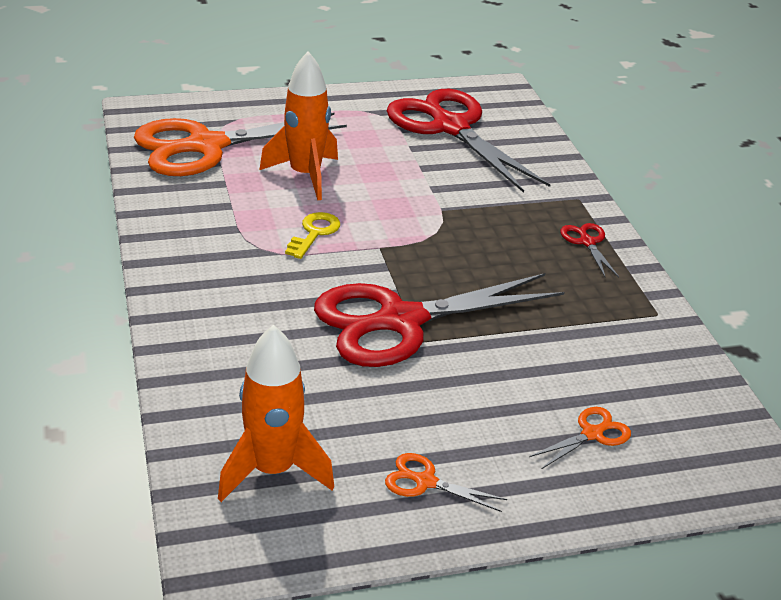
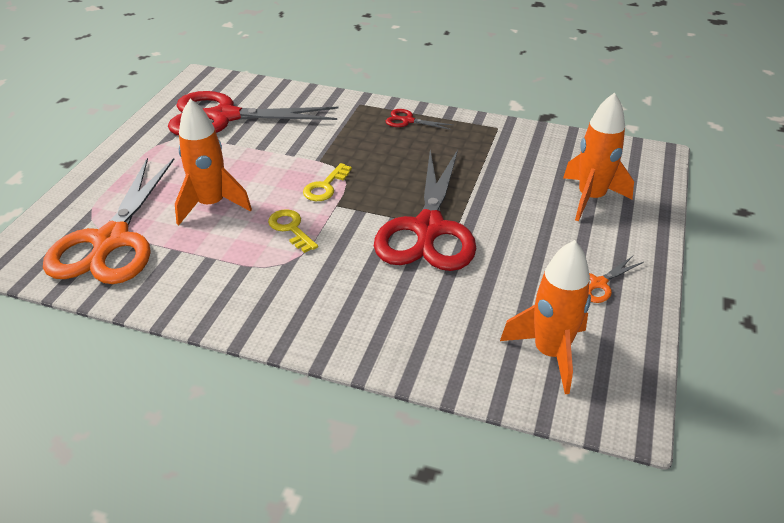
camera: 55 degrees left, 5 degrees up
(402, 229) = (325, 186): none -> yellow key
(592, 434) = (590, 198): orange scissors -> orange rocket

